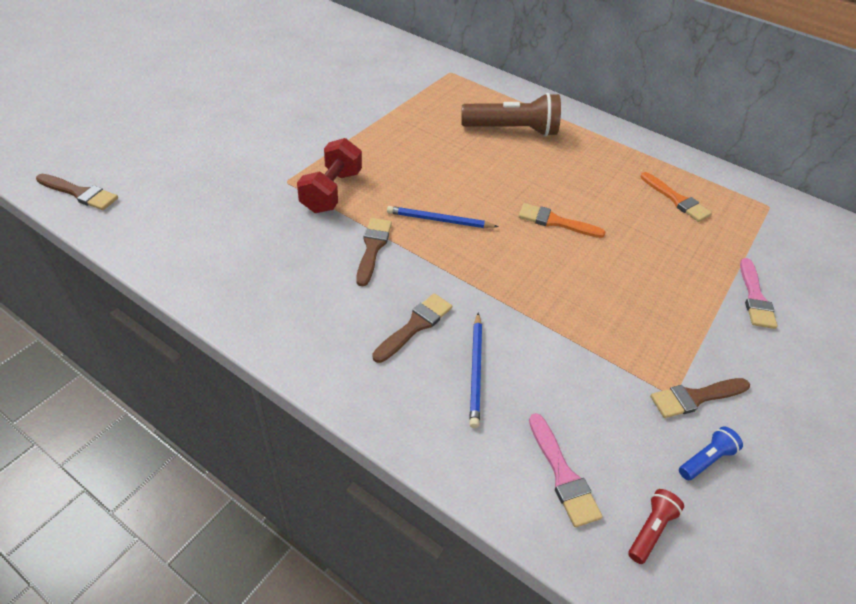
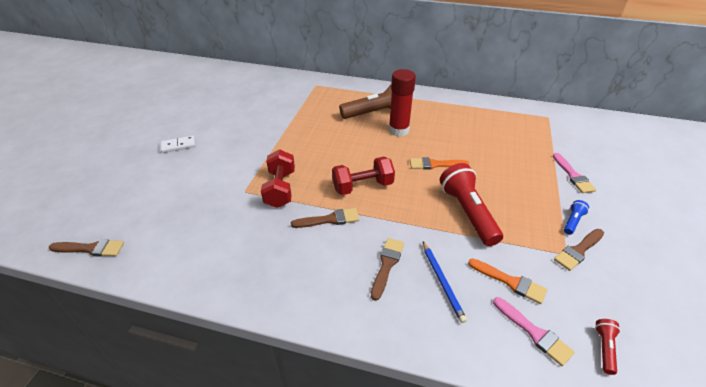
camera: 15 degrees left, 5 degrees down
(235, 102) = (178, 145): none -> white domino
(373, 248) = (329, 219): brown brush -> brown brush turned 90 degrees clockwise
(439, 220) = (363, 186): blue pencil -> red dumbbell
(531, 162) = (398, 130): none -> red glue stick
(563, 297) = (467, 212): none -> red flashlight
(676, 200) = (496, 129): orange brush -> orange brush (510, 282)
(705, 459) = (607, 288): blue flashlight -> blue flashlight (572, 221)

